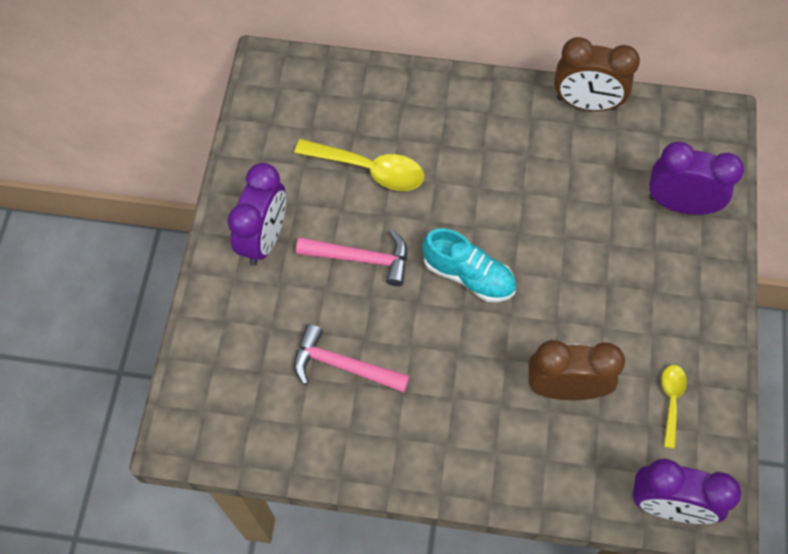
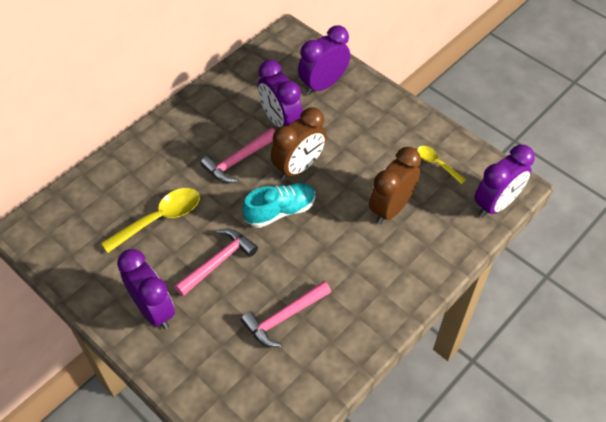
camera: 55 degrees left, 10 degrees down
(499, 190) = (238, 160): none -> pink hammer
(586, 103) = (221, 84): brown clock -> brown clock (299, 167)
(587, 196) = (280, 122): none -> purple clock

